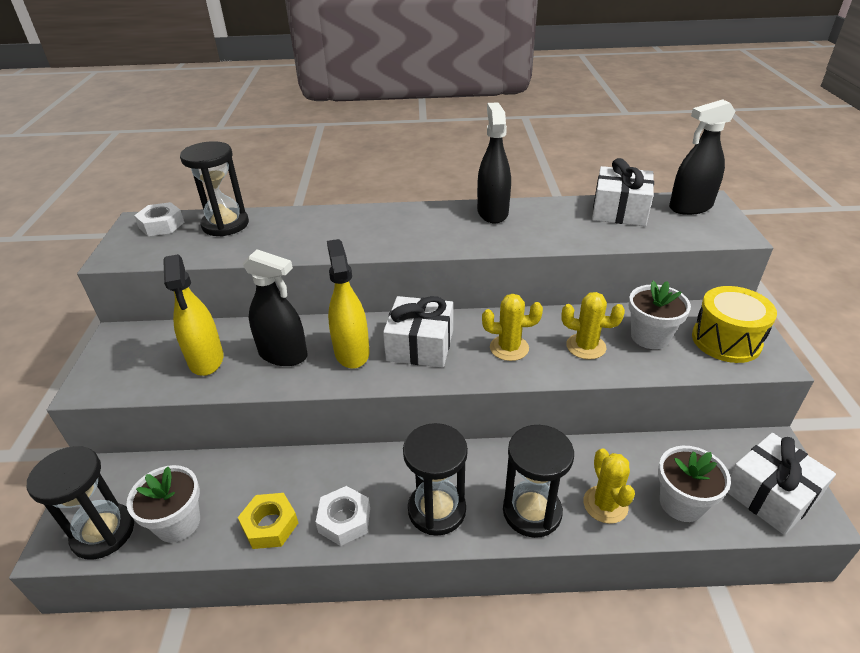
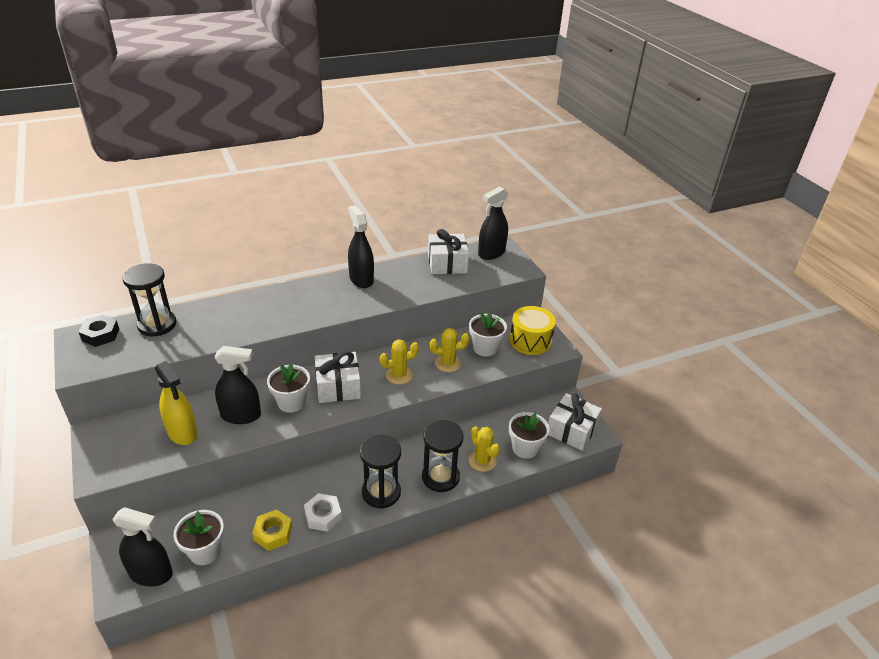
camera: 25 degrees left, 0 degrees up
(103, 532) = (151, 573): black hourglass -> black spray bottle
(161, 225) = (100, 335): white nut -> black nut
(352, 352) = (291, 402): yellow spray bottle -> white flower pot

